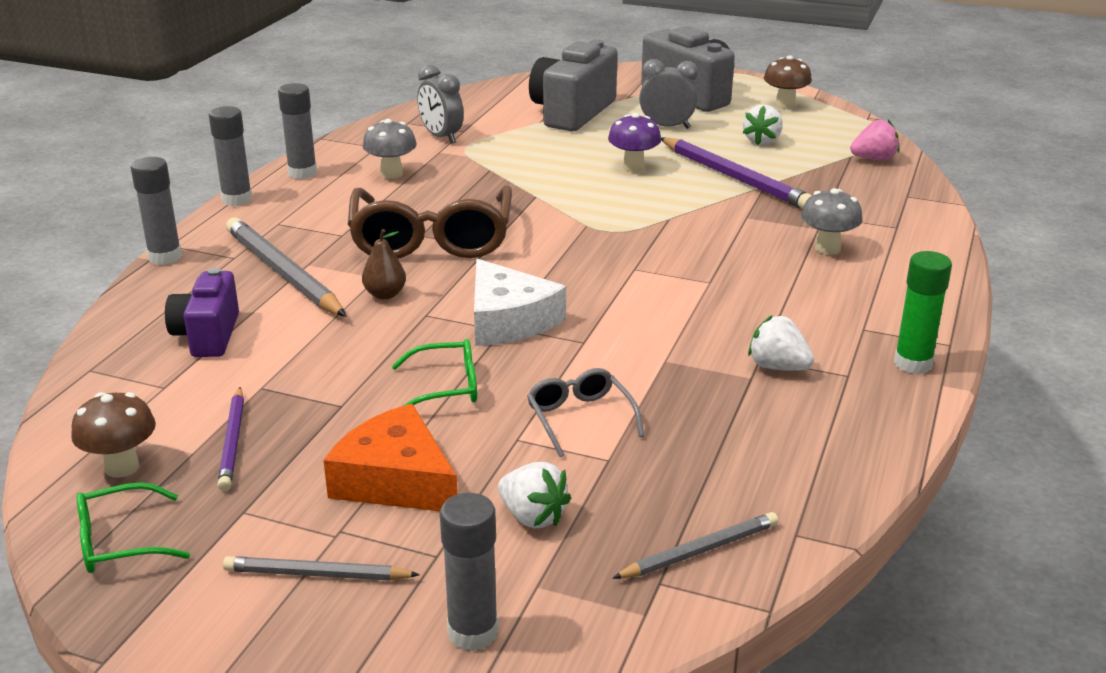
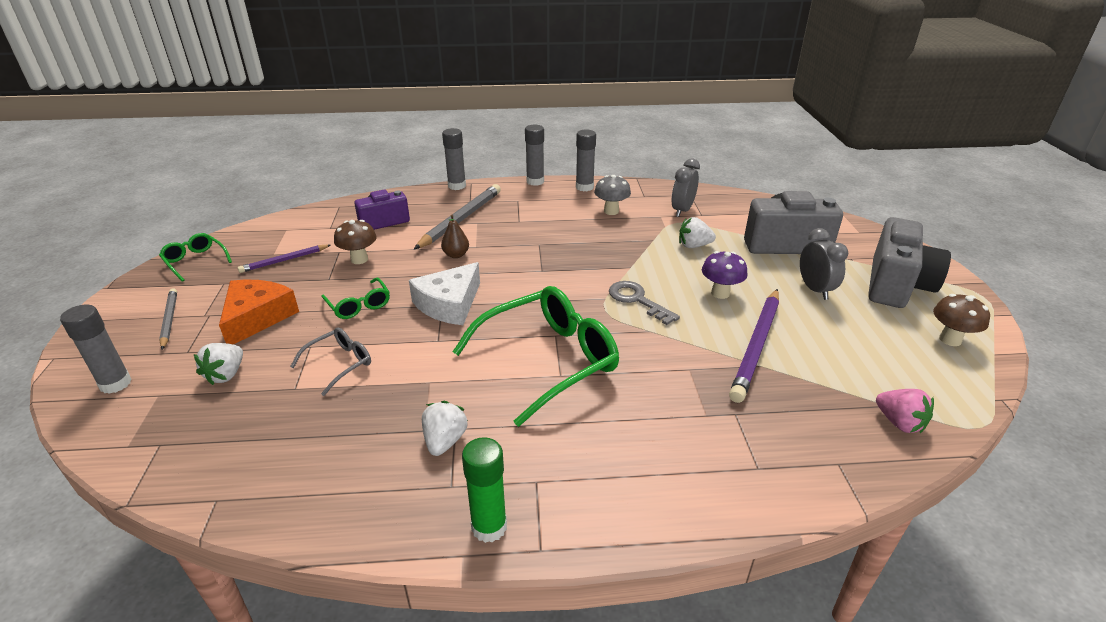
camera: 65 degrees right, 5 degrees up
(122, 467) = (256, 241): brown mushroom -> brown mushroom (359, 259)
(432, 239) = (536, 249): brown glasses -> none
(607, 210) = (637, 300): none -> grey key
(679, 282) = (548, 360): none -> green glasses
(700, 551) = (193, 454): grey pencil -> none
(762, 141) = (851, 344): white strawberry -> white strawberry (694, 246)
(827, 248) = (670, 428): grey mushroom -> none

